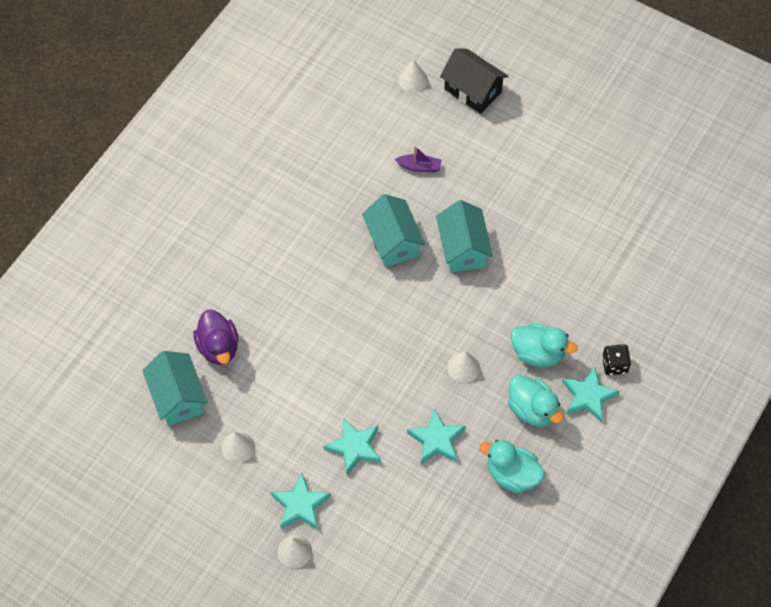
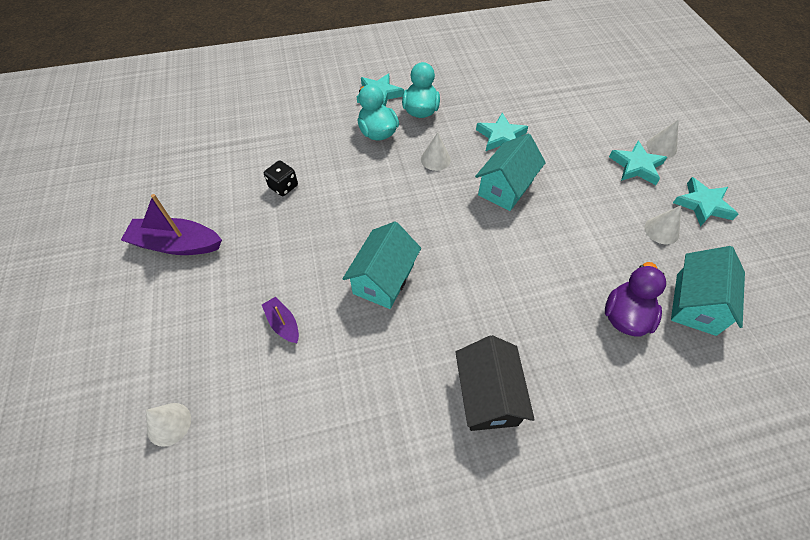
camera: 135 degrees left, 5 degrees down
(354, 447) = (564, 170): turquoise star -> turquoise star (703, 205)
(463, 248) = (338, 229): turquoise house -> turquoise house (505, 187)
(472, 90) = (143, 354): black house -> black house (488, 395)
(512, 475) = (473, 93): turquoise duck -> none
(548, 150) = (177, 244): none -> purple boat
(614, 365) = (342, 97): black dice -> black dice (283, 186)

